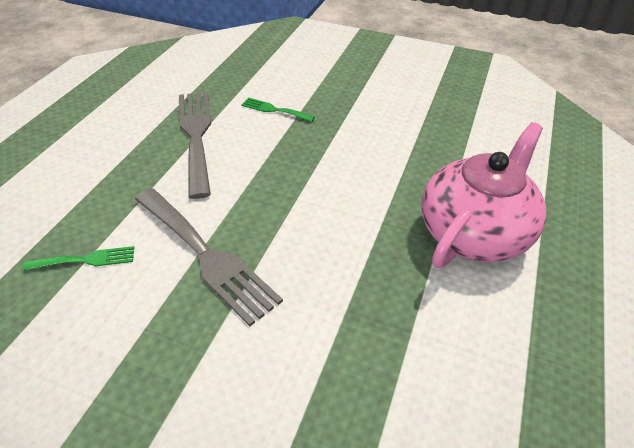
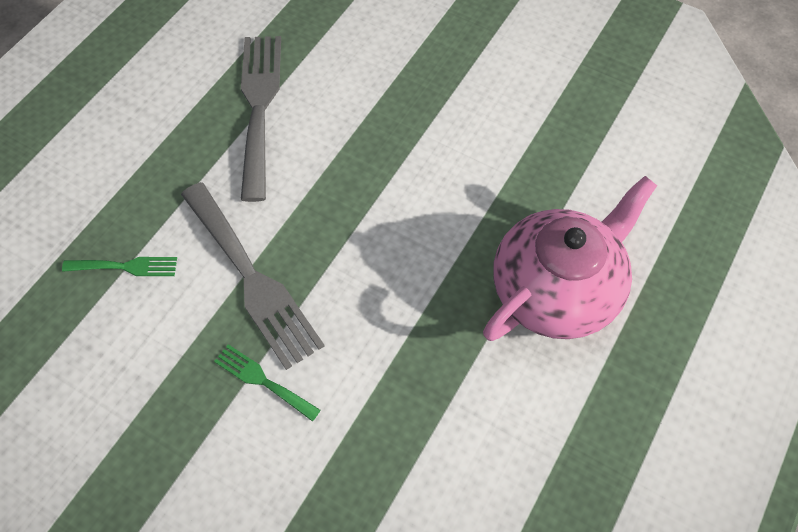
camera: 10 degrees right, 15 degrees up
(274, 110) = (360, 75): green fork -> green fork (262, 380)

